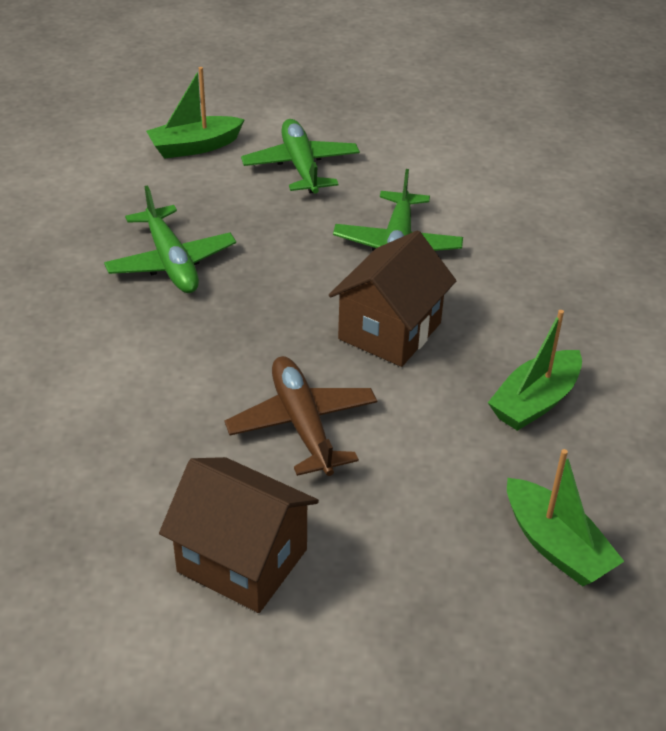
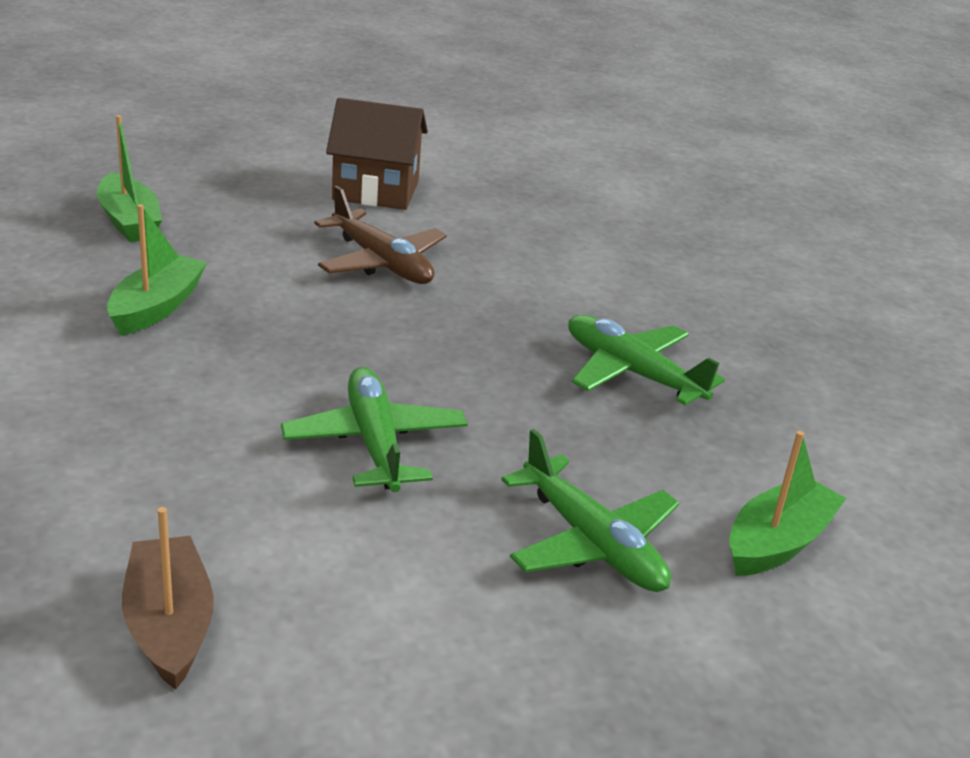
camera: 155 degrees right, 10 degrees down
(390, 331) = (337, 345): brown house -> none
(545, 174) = (169, 625): none -> brown boat
(556, 546) = (129, 221): green boat -> green boat turned 150 degrees counterclockwise

